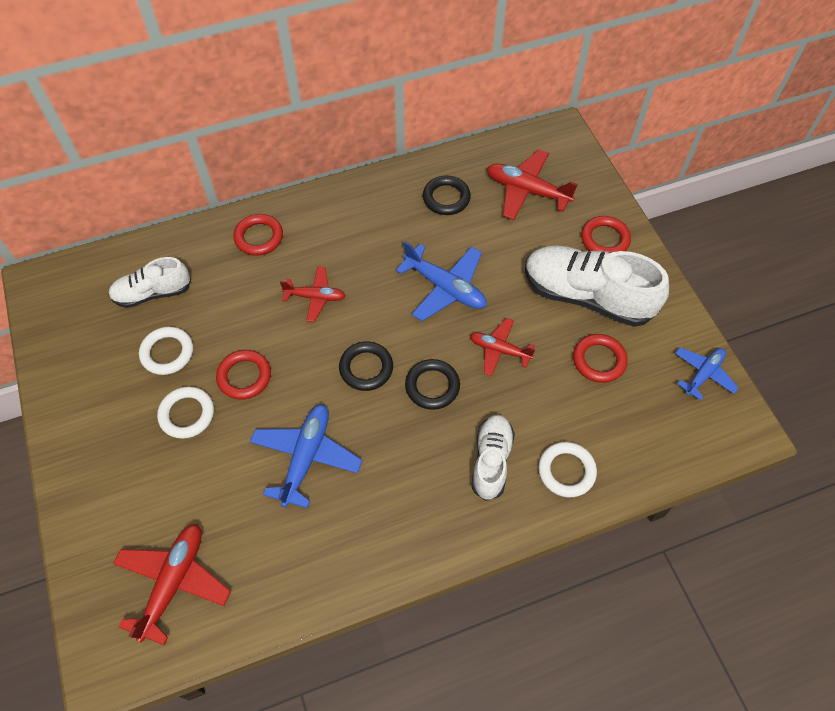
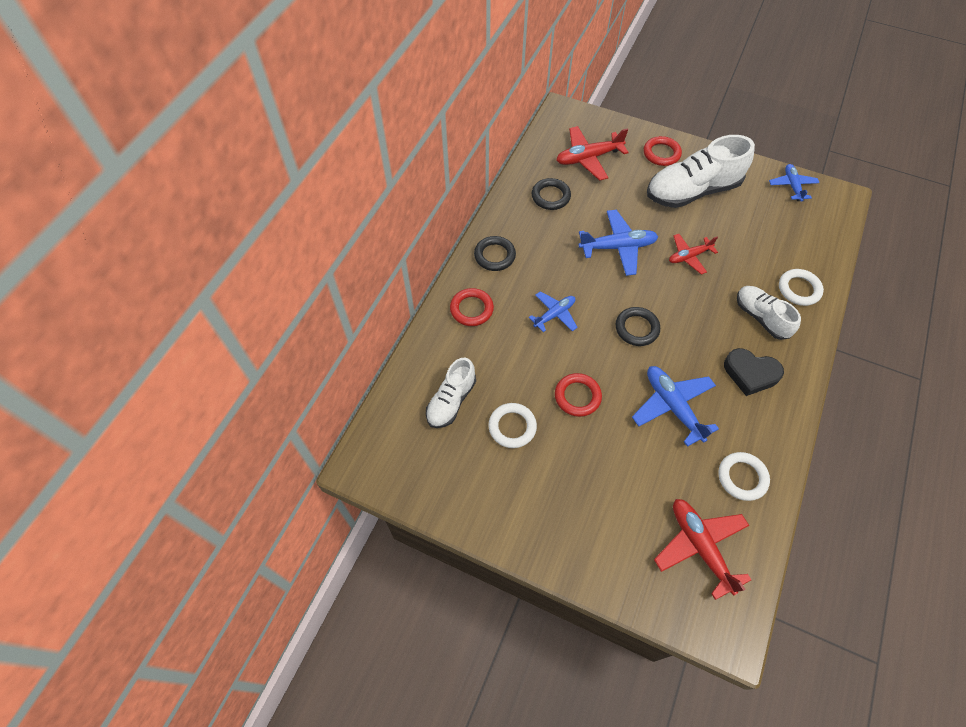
camera: 45 degrees left, 0 degrees up
(187, 414) = (575, 450): white ring -> white ring (742, 477)
(315, 297) = (554, 314): red plane -> blue plane
(411, 497) = (750, 374): none -> black heart
(432, 386) = (682, 306): black ring -> black ring (494, 255)
(599, 360) = (740, 220): red ring -> none

